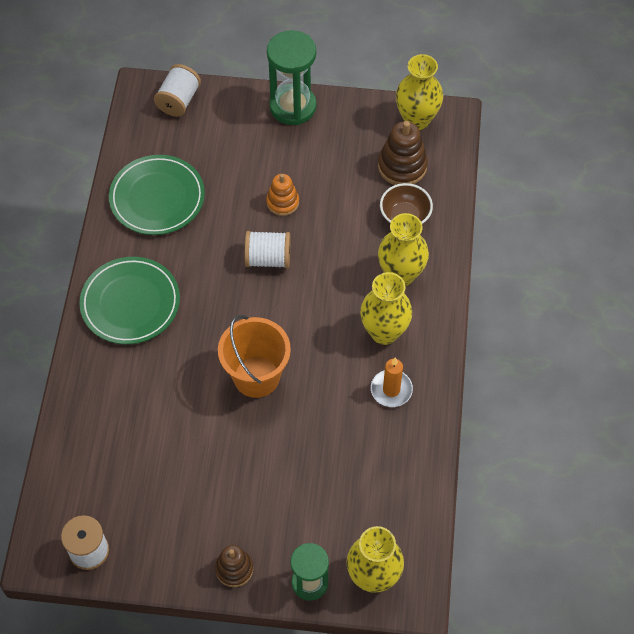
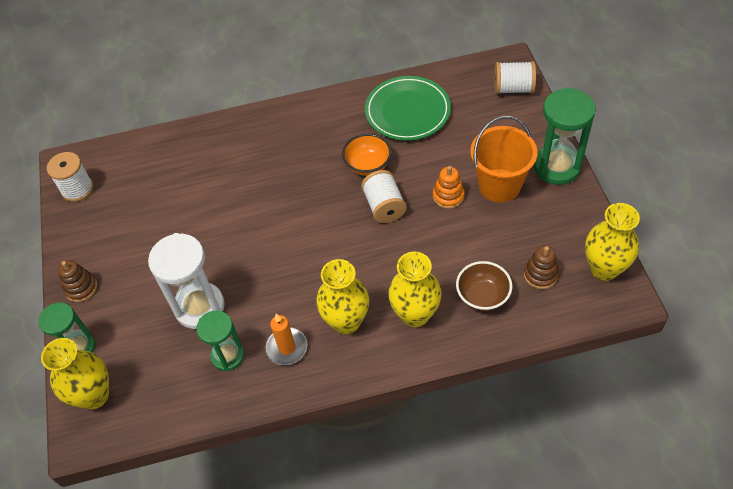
camera: 75 degrees right, 5 degrees down
(130, 303) = (300, 132): green plate -> none
(209, 256) = (368, 165): none -> orange bowl
(256, 376) = (263, 240): orange bucket -> orange bucket (499, 185)
(311, 456) = (199, 307): none -> white hourglass
(378, 443) = (228, 355): none -> green hourglass
(402, 166) = (540, 274): brown stacking toy -> brown stacking toy, size x0.65

